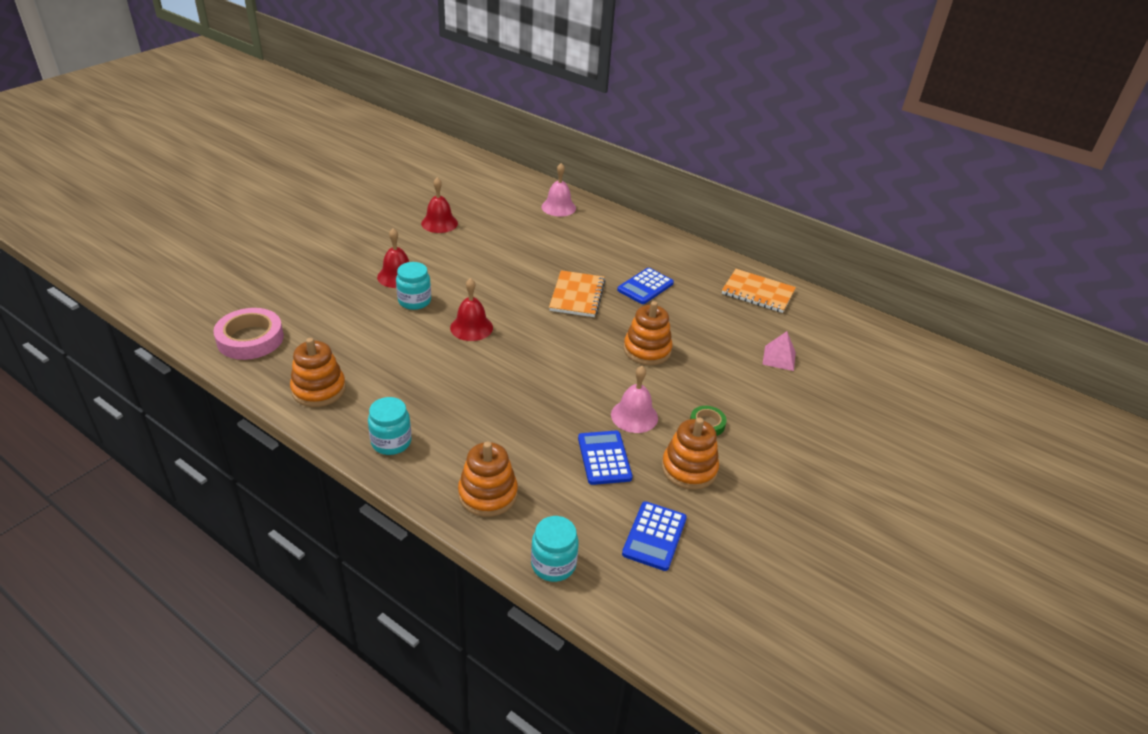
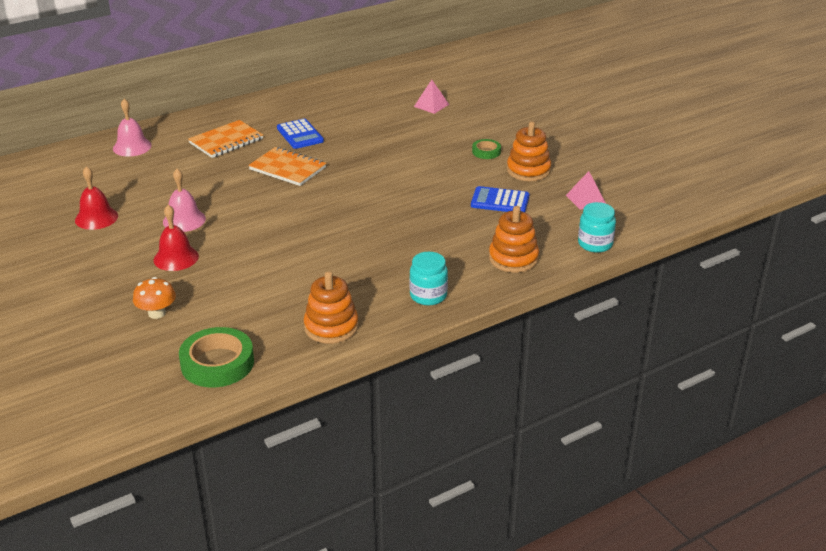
camera: 65 degrees left, 5 degrees down
(250, 339) = (217, 363): pink tape -> green tape
(313, 289) = (157, 313): none -> orange mushroom
(414, 301) = (228, 254): turquoise jar -> none
(471, 327) = (295, 230): red bell -> none
(634, 416) = (461, 178): pink bell -> pink bell (184, 220)
(647, 350) = (386, 154): orange stacking toy -> none
(654, 536) = (585, 199): blue calculator -> pink pyramid
(758, 293) = (346, 91): orange notebook -> orange notebook (226, 141)

